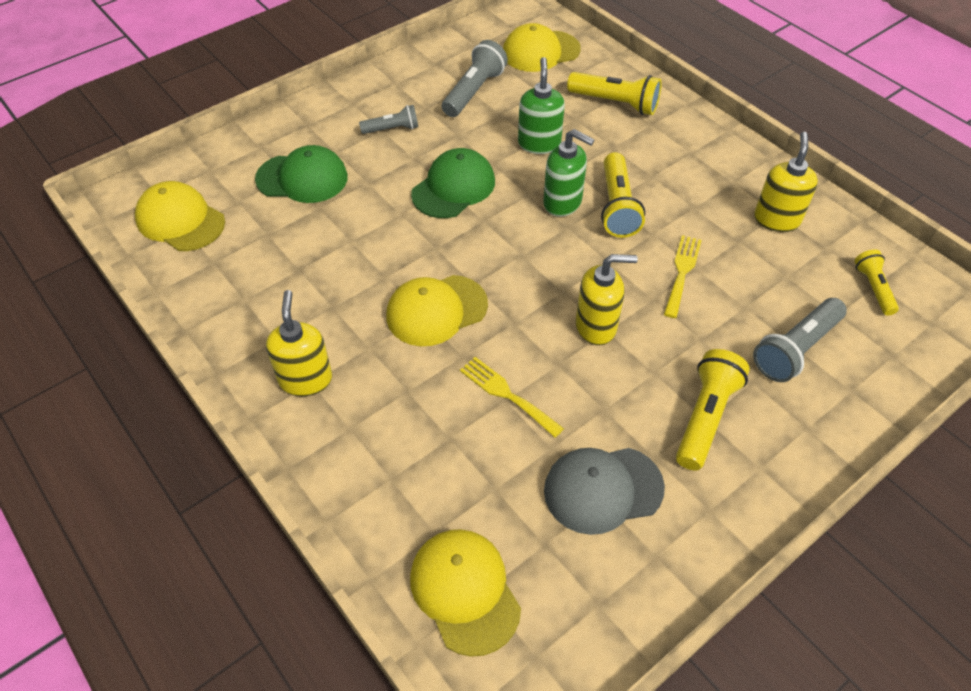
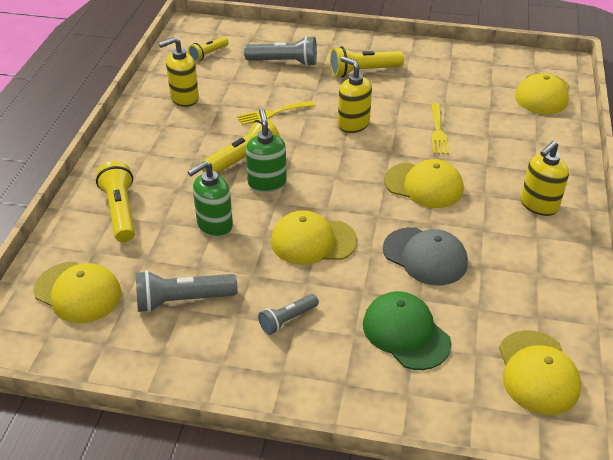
camera: 130 degrees left, 10 degrees down
(392, 129) = (287, 319): grey flashlight -> grey flashlight turned 75 degrees counterclockwise
(453, 187) = (313, 241): green cap -> yellow cap
(603, 489) = (443, 82): grey cap -> grey cap (425, 256)

